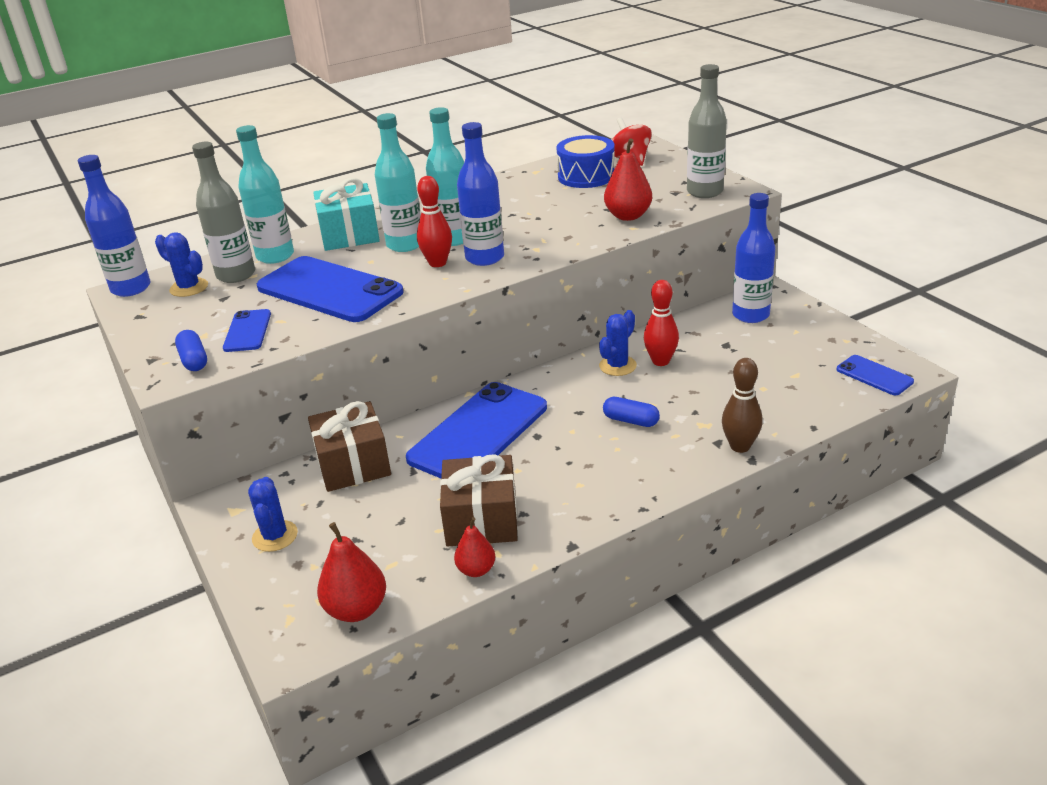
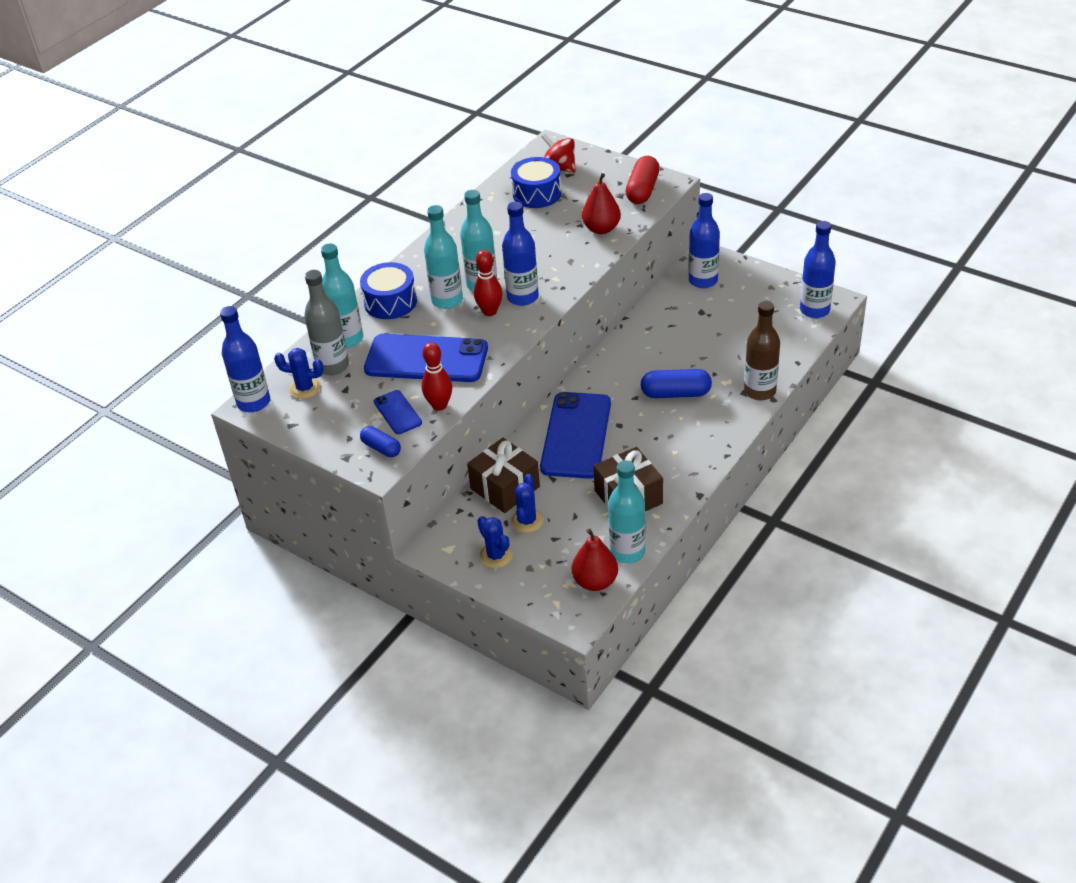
camera: 25 degrees left, 10 degrees up
(349, 235) = (390, 302): turquoise gift -> blue drum
(426, 585) = (627, 551): none -> turquoise bottle
(476, 570) = (651, 531): red pear -> none
(617, 366) = (636, 352): blue cactus -> blue cactus (527, 521)
(631, 420) = (675, 393): blue capsule -> blue capsule, size x1.61
(660, 361) = (664, 339): red bowling pin -> red bowling pin (439, 405)
(704, 192) = (642, 190): grey bottle -> red capsule
(740, 446) = (759, 391): brown bowling pin -> brown bottle
(874, 375) = (814, 310): blue phone -> blue bottle

